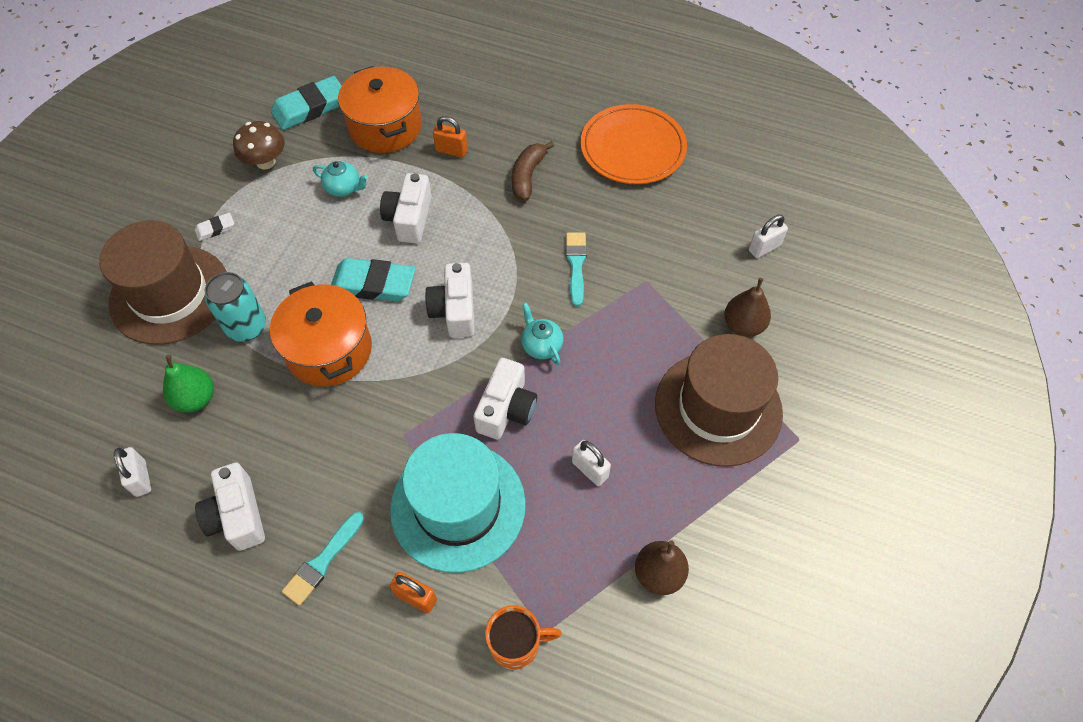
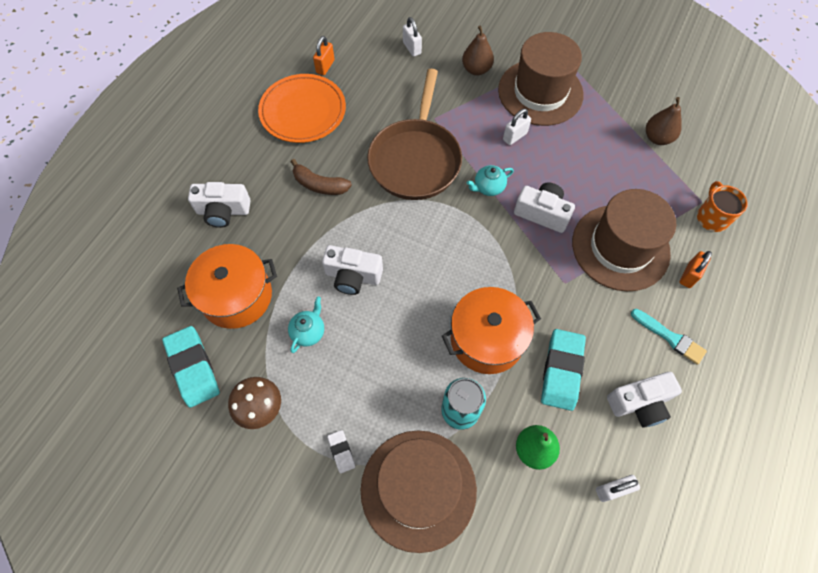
camera: 85 degrees left, 5 degrees up
(373, 284) = (421, 305): turquoise eraser -> turquoise eraser (561, 371)
(451, 150) = (279, 241): orange padlock -> orange padlock (325, 66)
(455, 310) = (452, 244): white camera -> white camera (223, 211)
(458, 506) = (620, 247): turquoise hat -> brown hat
(576, 265) = (416, 159): turquoise brush -> brown pan
(590, 469) = (588, 167): white padlock -> white padlock (514, 136)

